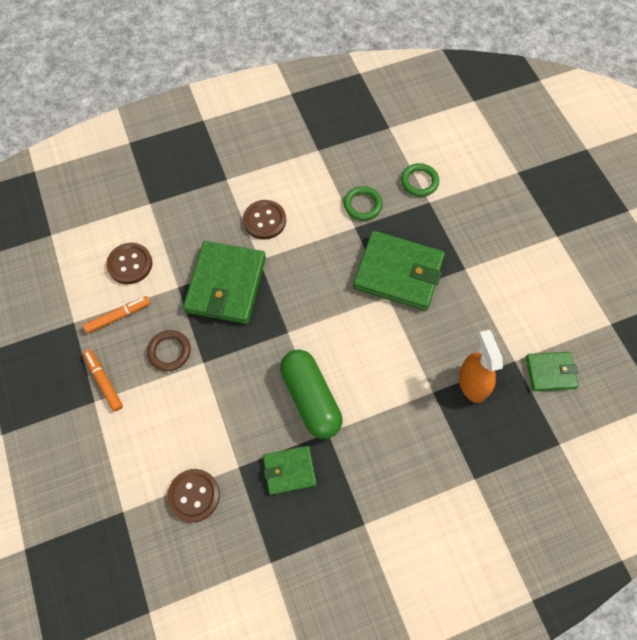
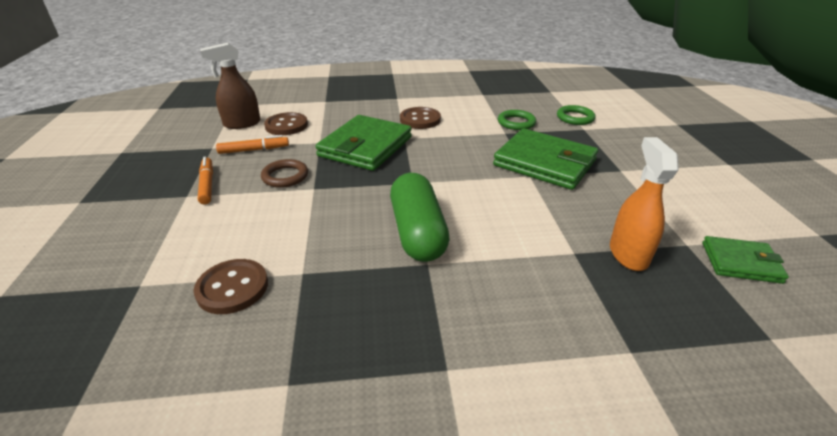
camera: 15 degrees right, 30 degrees down
(81, 272) = (242, 124): none -> brown spray bottle
(289, 471) = (364, 289): green wallet -> none

